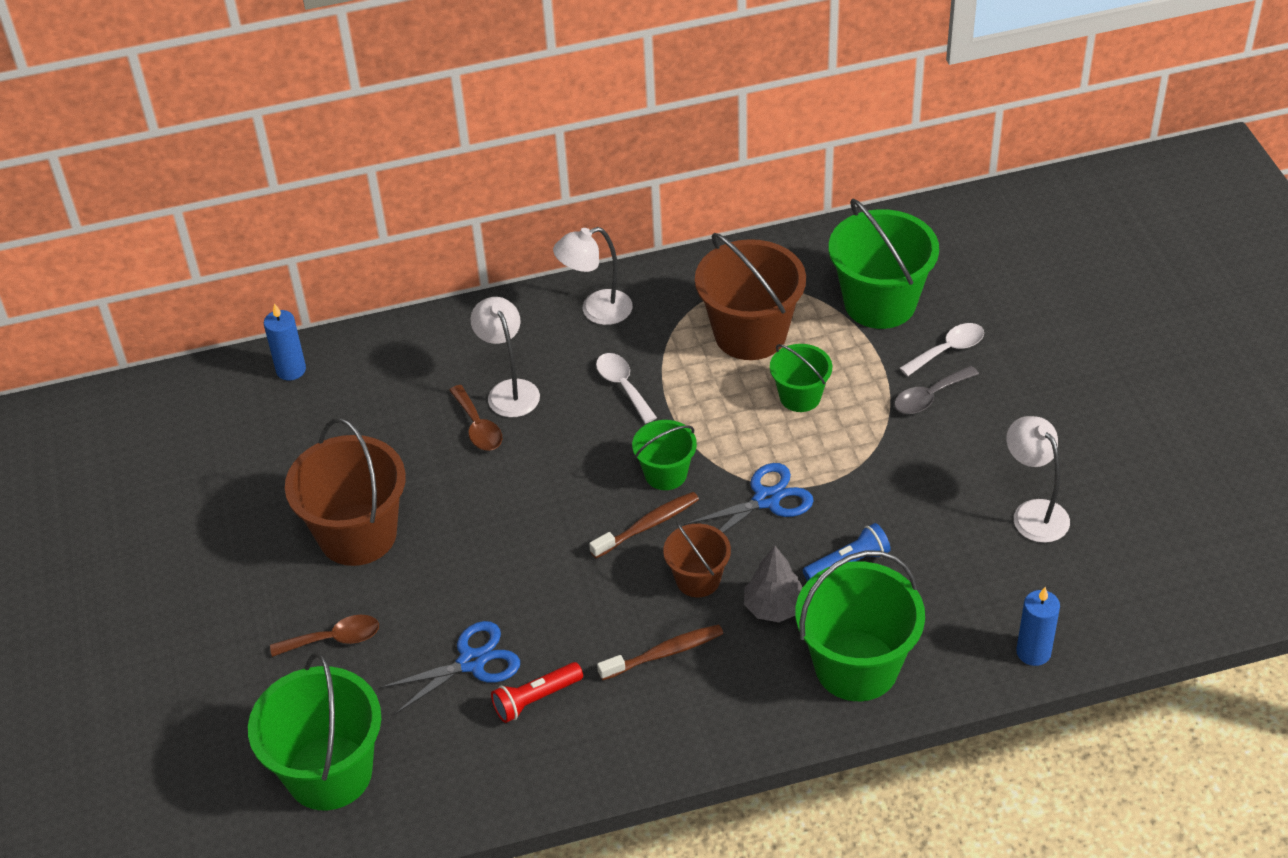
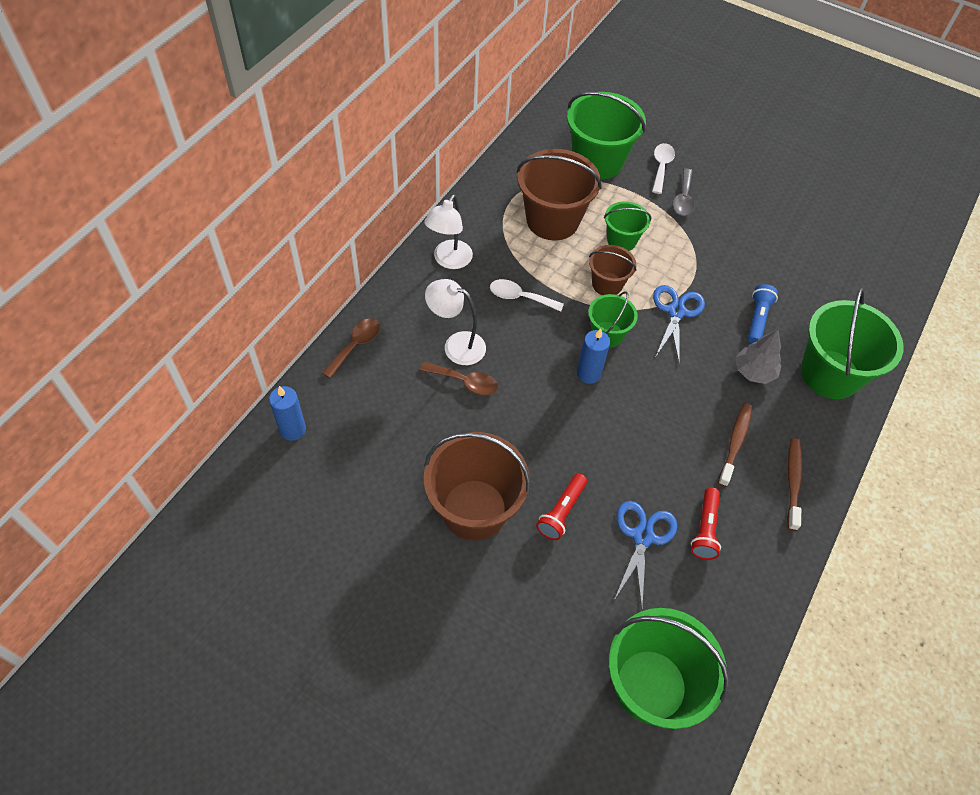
camera: 50 degrees left, 10 degrees up
(334, 639) = (544, 592): brown spoon -> brown spoon (355, 345)
(427, 590) = (561, 512): none -> red flashlight
(648, 525) = (635, 372): brown toothbrush -> brown toothbrush (793, 481)
(698, 579) = (698, 385): brown bucket -> brown bucket (607, 284)
(1033, 512) = (802, 229): white lamp -> none
(1033, 652) = (890, 304): blue candle -> blue candle (588, 374)

